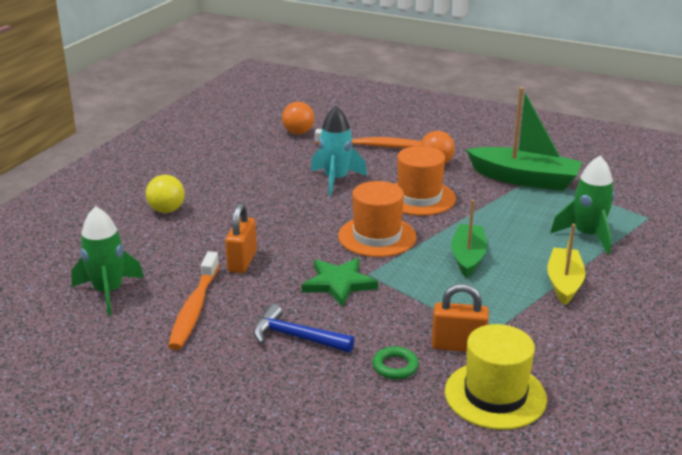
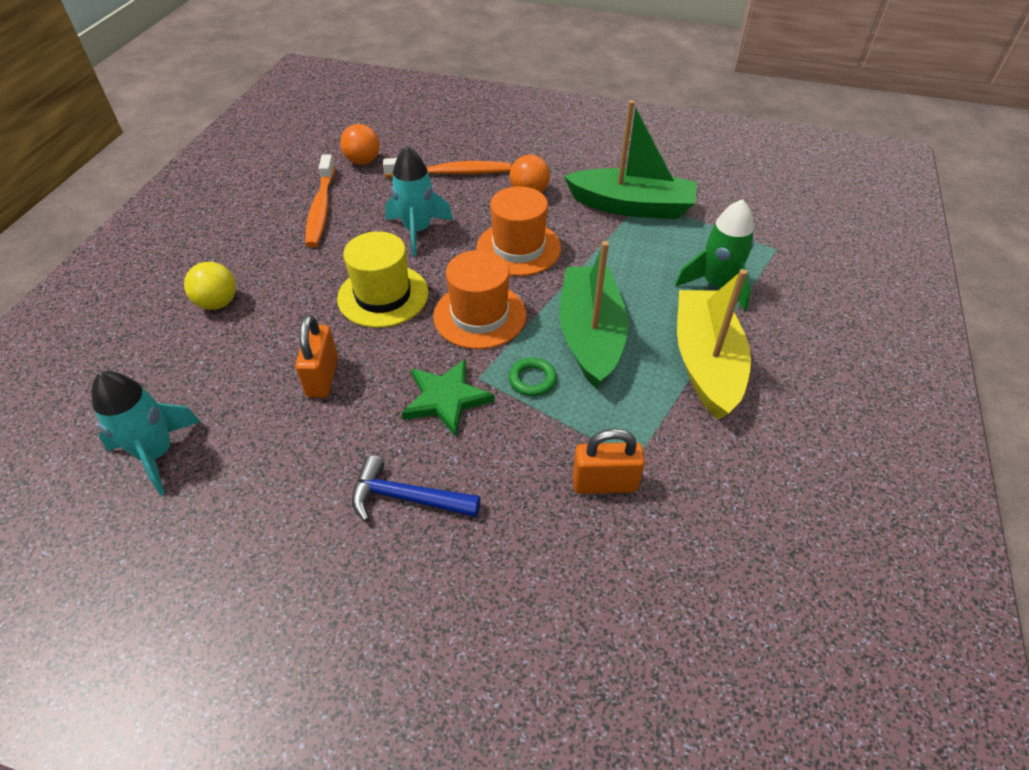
camera: 10 degrees left, 20 degrees up
(108, 292) = (157, 453): green rocket -> turquoise rocket
(194, 308) = (272, 467): orange toothbrush -> orange toothbrush (321, 208)
(395, 366) = (535, 530): green ring -> green ring (532, 379)
(468, 257) = (590, 335): green boat -> green boat, size x1.58
(495, 395) = (662, 560): yellow hat -> yellow hat (383, 296)
(564, 283) = (706, 362): yellow boat -> yellow boat, size x1.58

